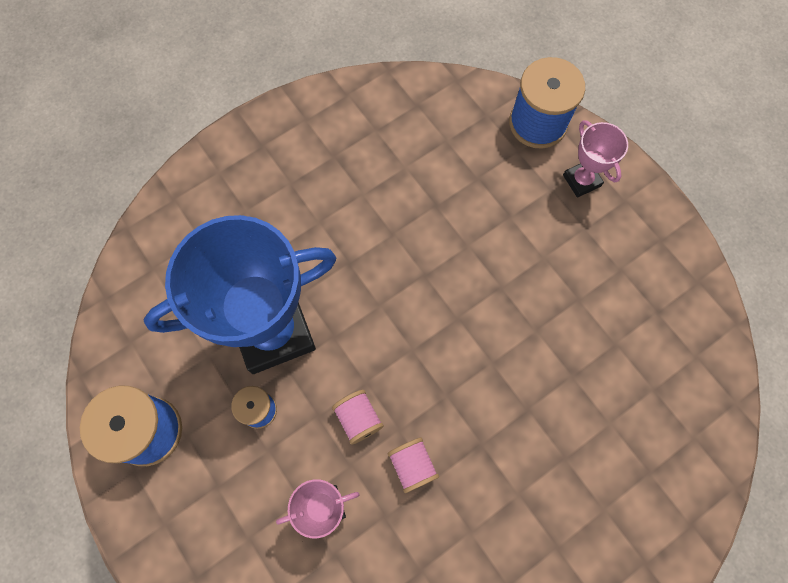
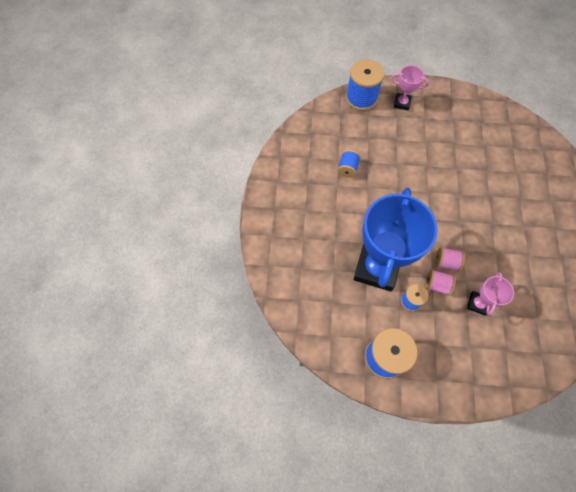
camera: 50 degrees left, 5 degrees down
(401, 188) = (347, 168): none -> blue spool
(412, 465) = (483, 256): pink spool -> pink spool (436, 285)

